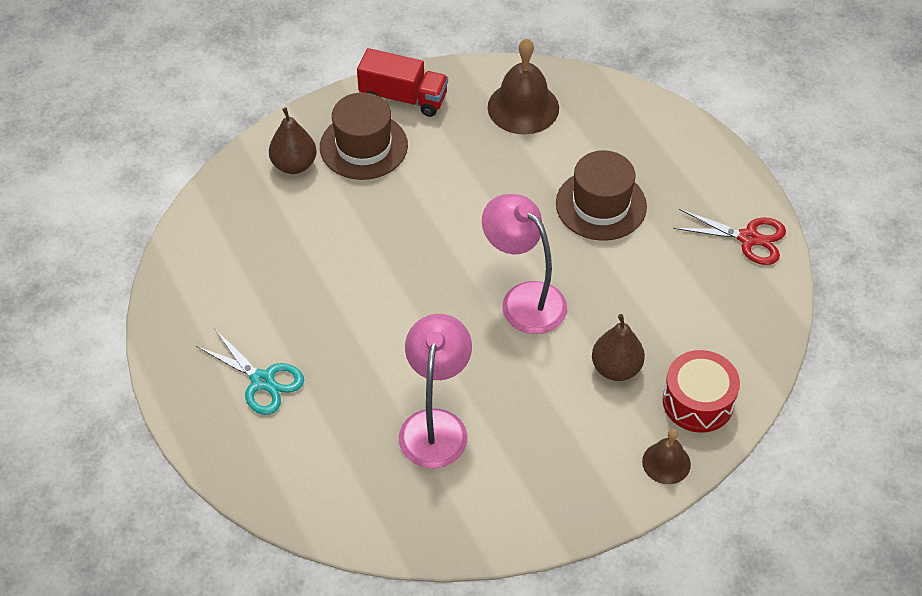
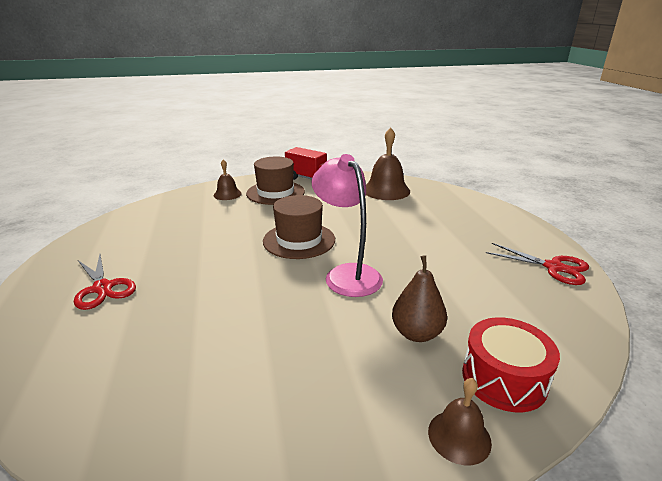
camera: 15 degrees right, 25 degrees down
(262, 381) = (103, 288): turquoise scissors -> red scissors
(294, 165) = (227, 194): brown pear -> brown bell
(436, 425) = (219, 346): pink lamp -> none
(601, 205) = (428, 234): brown hat -> brown hat (299, 240)

